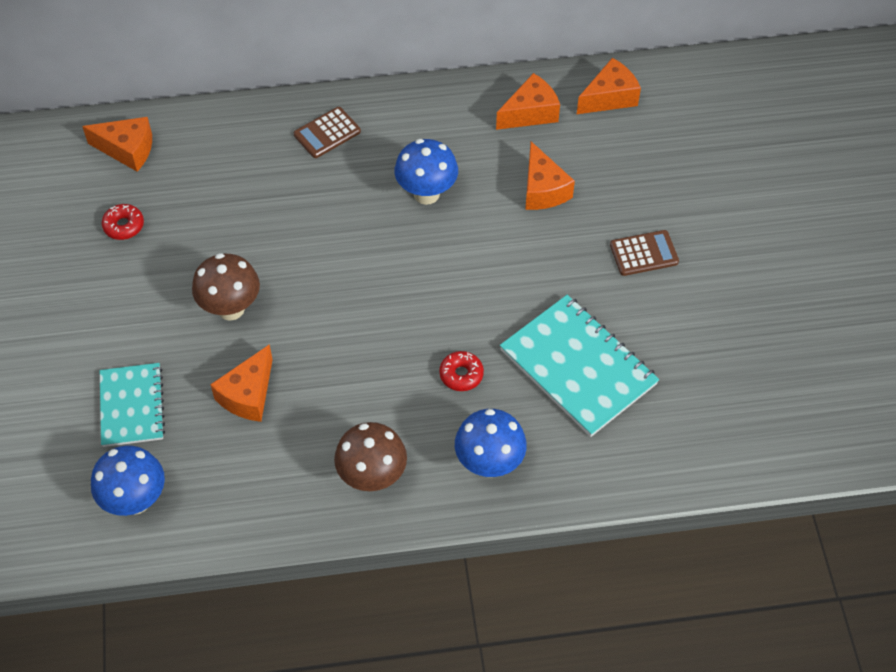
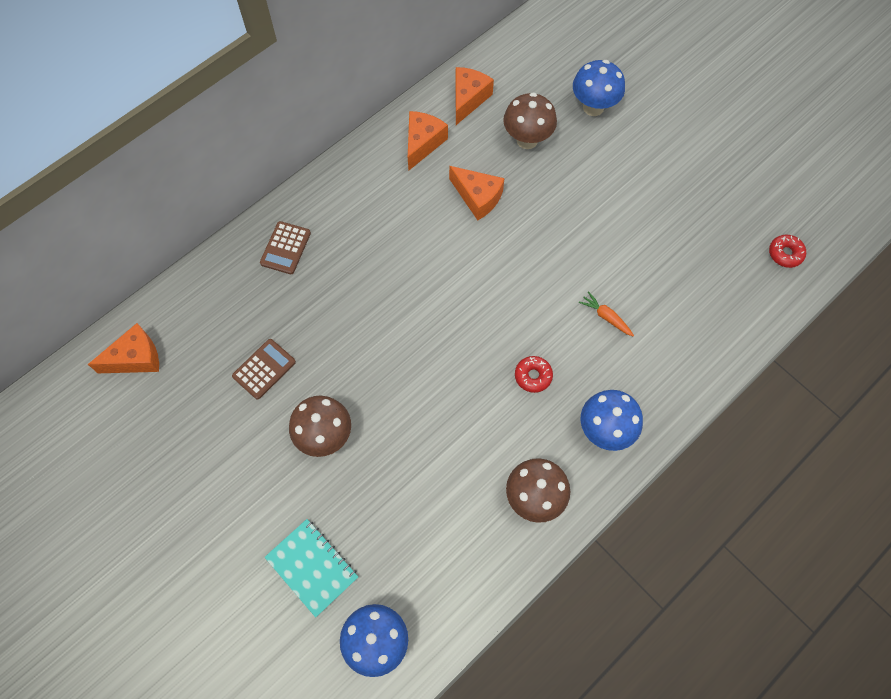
camera: 35 degrees left, 10 degrees up
(124, 226) = (184, 423): red donut -> red donut (785, 254)
(248, 395) = (393, 496): orange cheese -> none
(426, 194) = (398, 251): blue mushroom -> blue mushroom (593, 107)
(578, 367) = (606, 317): turquoise notebook -> orange carrot
(637, 165) = (527, 140): none -> brown mushroom
(644, 253) = (583, 204): brown calculator -> brown calculator (264, 369)

